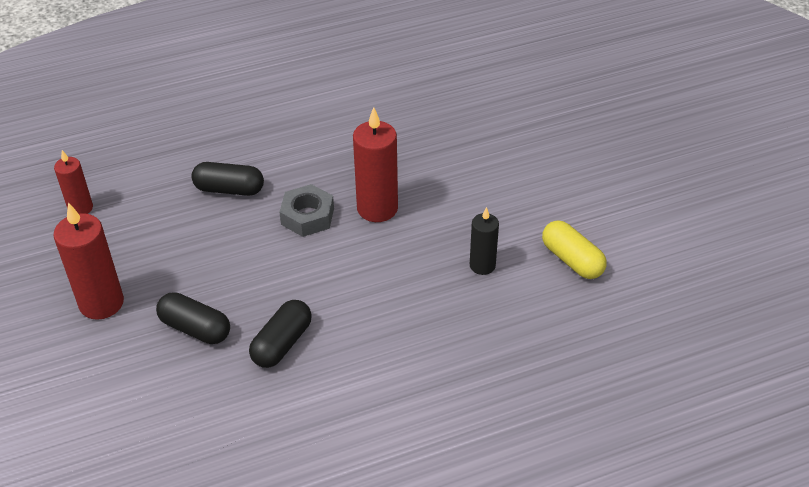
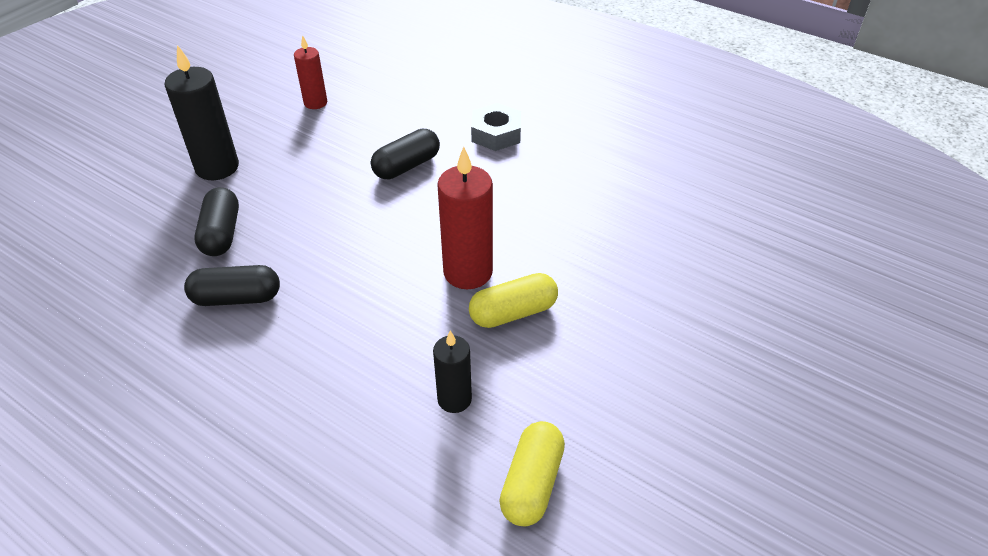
camera: 55 degrees right, 0 degrees up
(101, 303) = (217, 167): red candle -> black candle
(229, 189) = (407, 166): black capsule -> black capsule turned 75 degrees clockwise
(307, 216) = (415, 230): grey nut -> grey nut (496, 134)
(435, 204) = (513, 312): none -> yellow capsule

